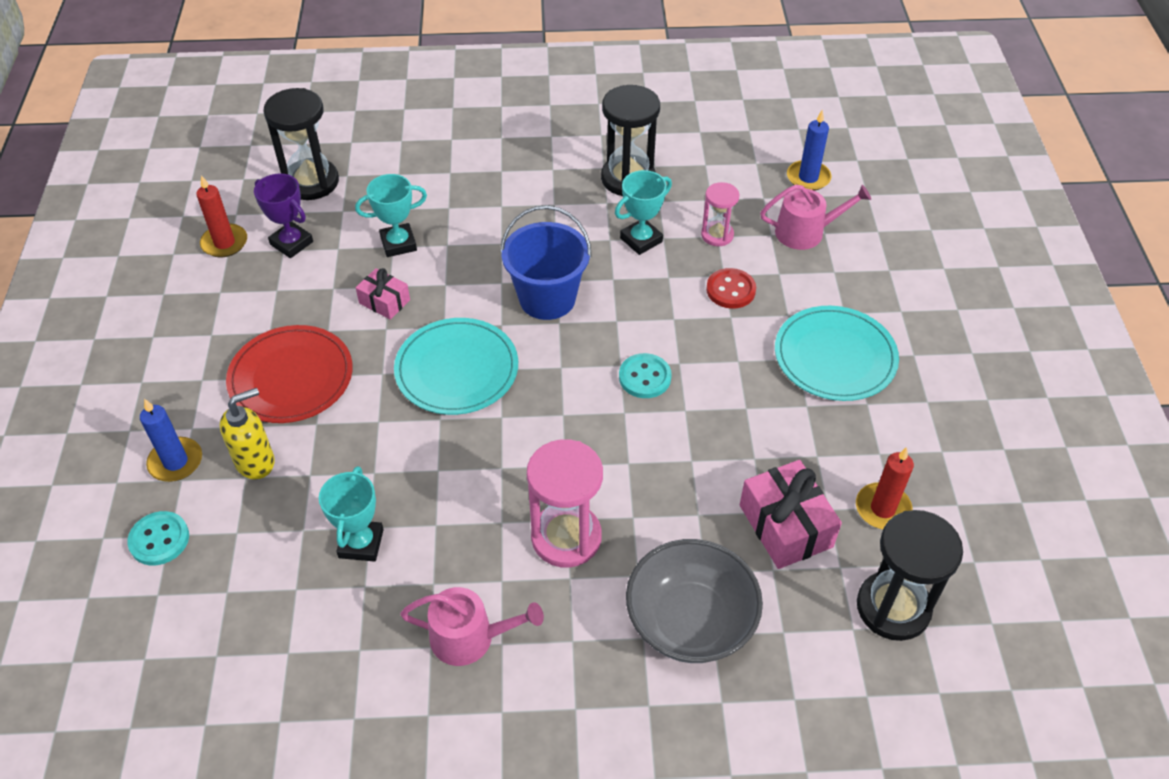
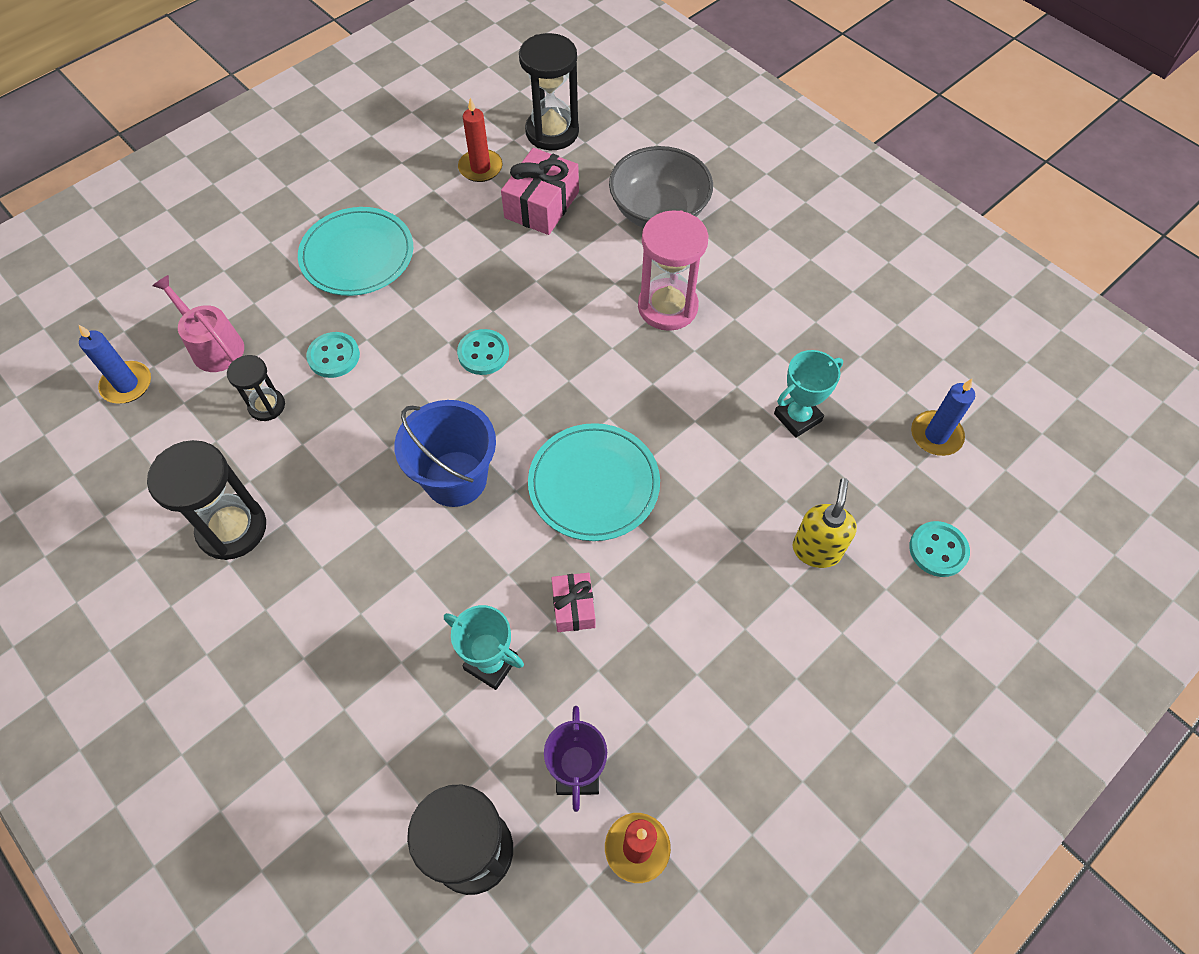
camera: 130 degrees left, 10 degrees up
(176, 462) = (878, 610): blue candle -> blue candle (936, 435)
(255, 462) = (816, 550): yellow soap dispenser -> yellow soap dispenser turned 90 degrees clockwise
(291, 377) = (722, 604): red plate -> none
(470, 637) = (788, 306): pink watering can -> none
(641, 240) = (319, 458): turquoise trophy -> none
(717, 235) = (267, 406): pink hourglass -> black hourglass
(730, 290) = (334, 356): red button -> turquoise button

